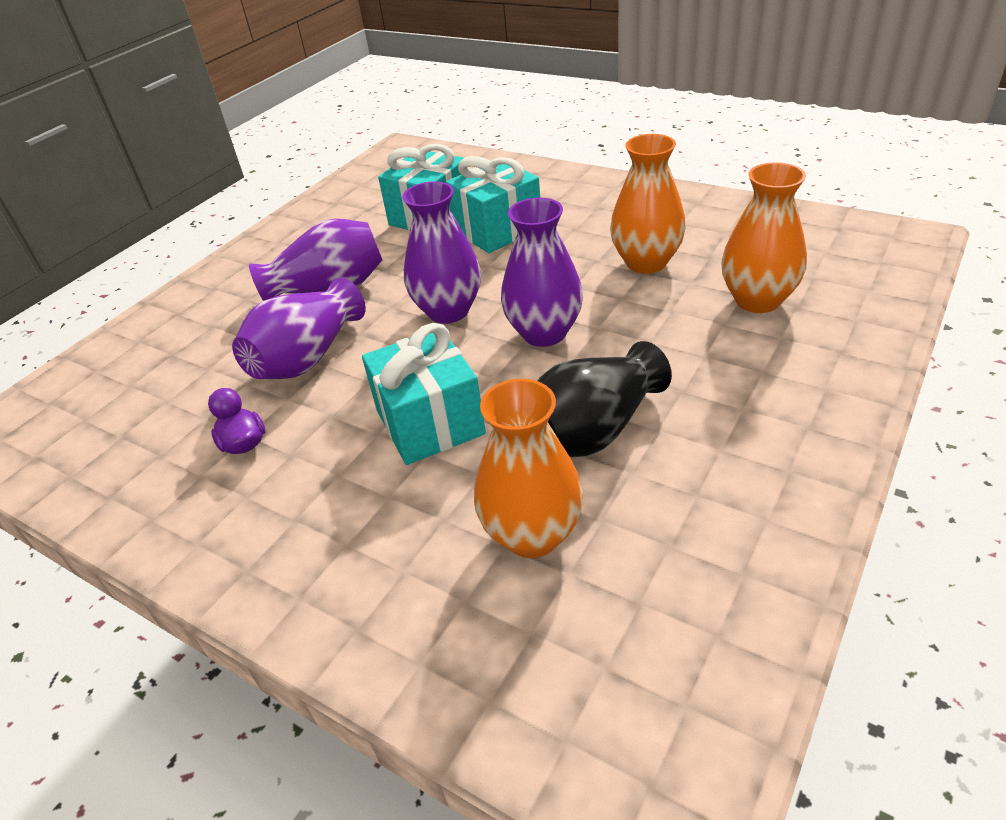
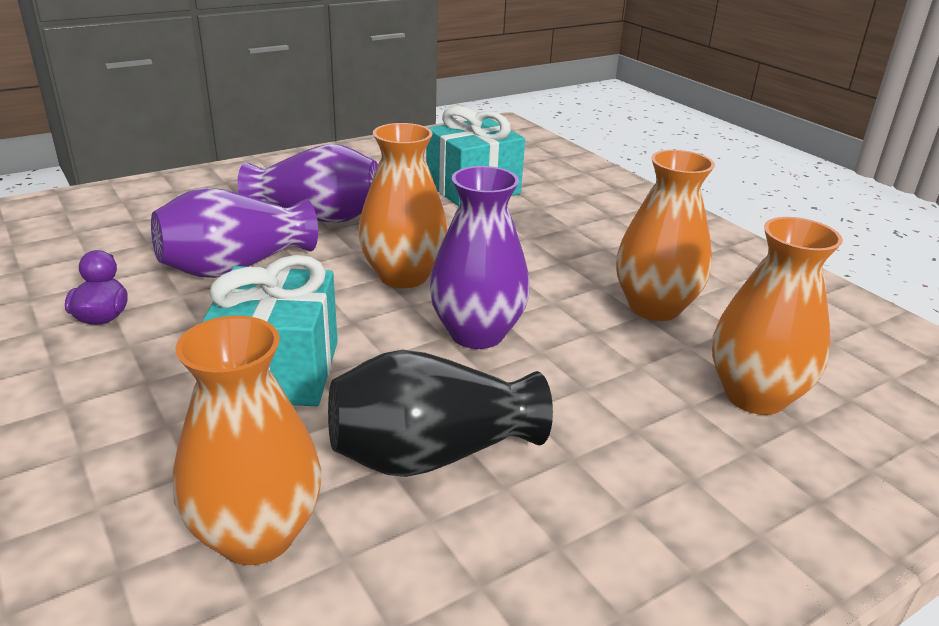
camera: 20 degrees right, 10 degrees down
(448, 311) = (403, 276): purple vase -> orange vase
(497, 229) = (524, 221): turquoise gift -> none

